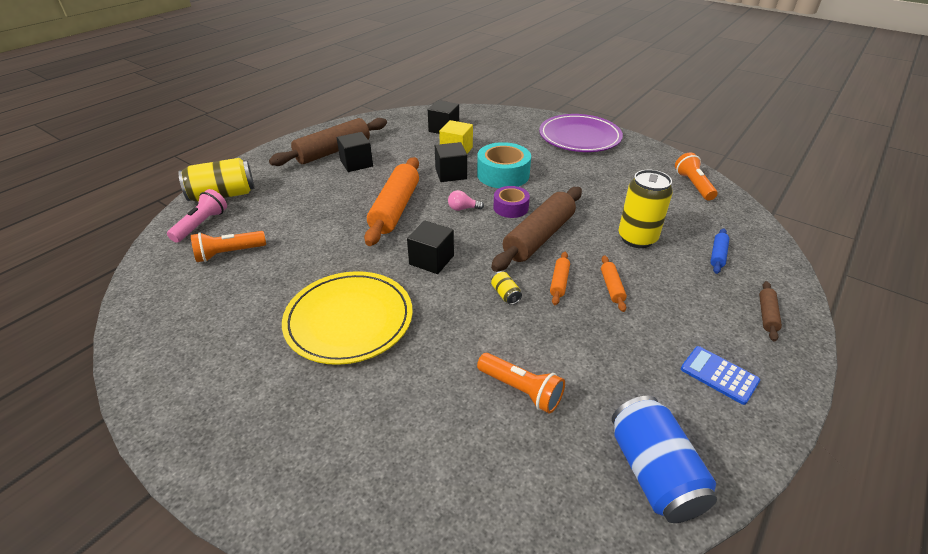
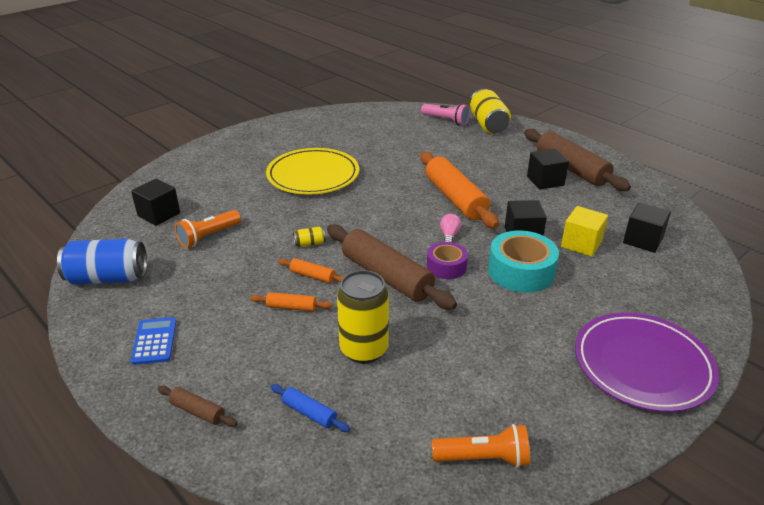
camera: 100 degrees right, 5 degrees down
(229, 253) = (406, 132): orange flashlight -> none
(395, 208) = (455, 198): orange rolling pin -> orange rolling pin turned 45 degrees clockwise
(431, 260) = (370, 212): black cube -> black cube (159, 214)
(719, 375) = (154, 341): blue calculator -> blue calculator turned 60 degrees counterclockwise

